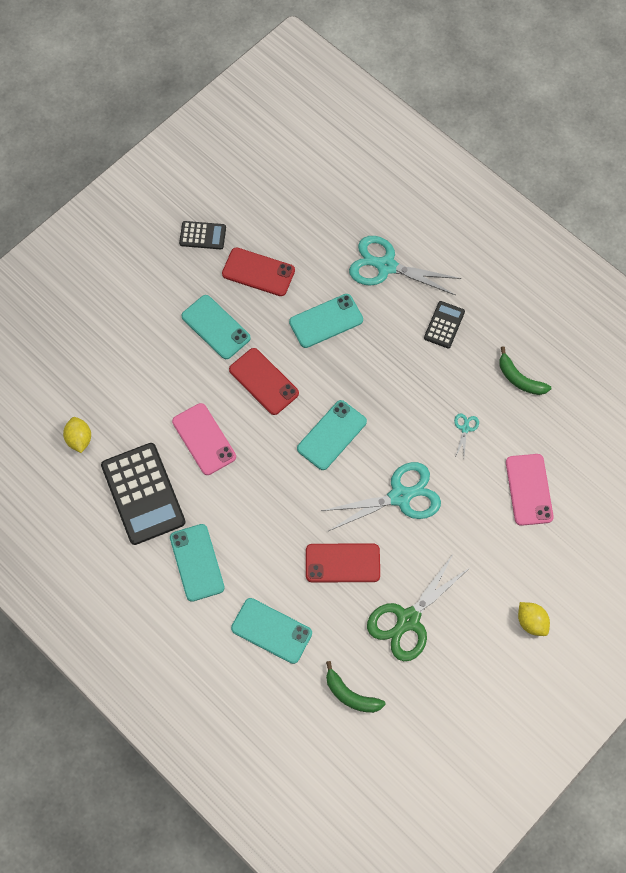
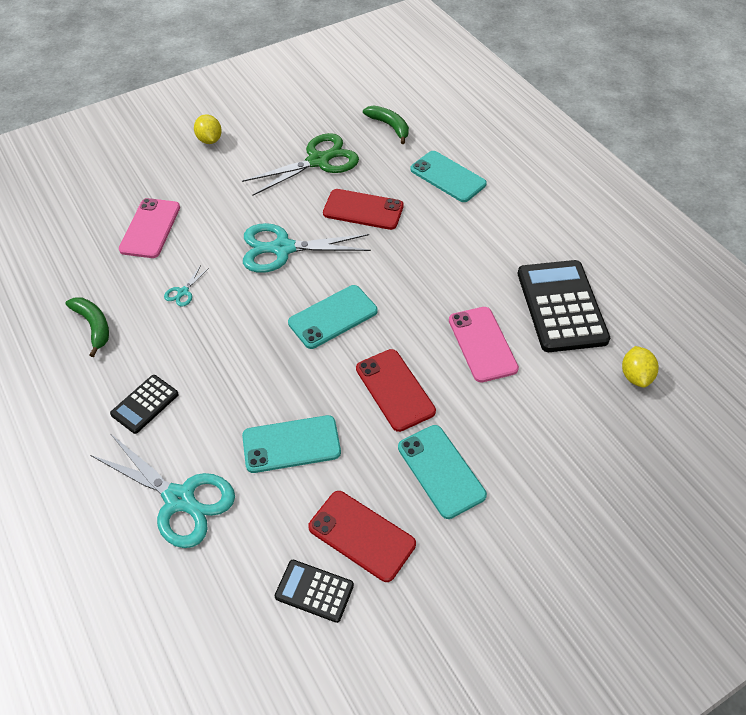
camera: 165 degrees left, 15 degrees down
(197, 562) = (510, 238): turquoise phone -> none
(202, 235) = (431, 618): black calculator -> black calculator (314, 591)

